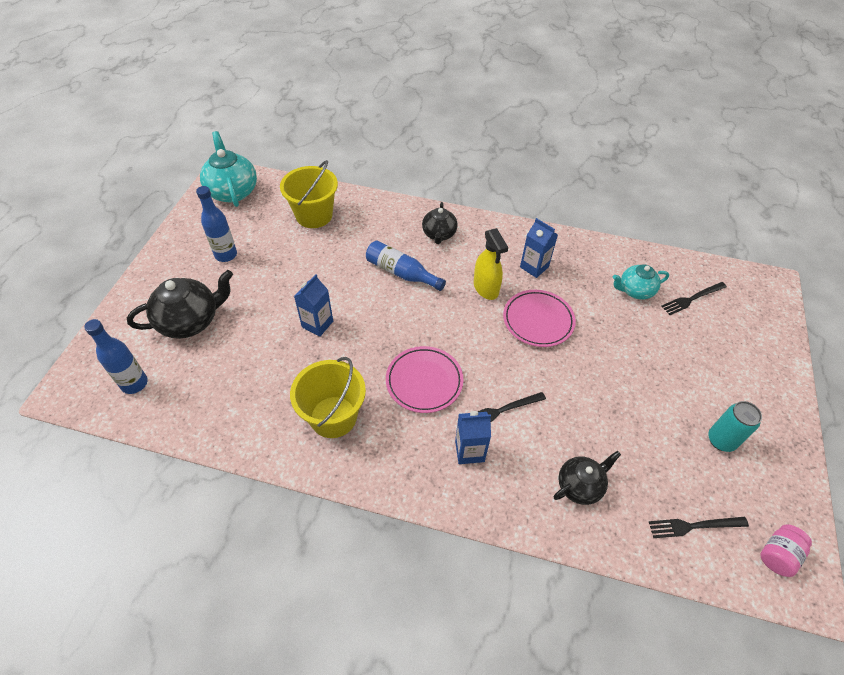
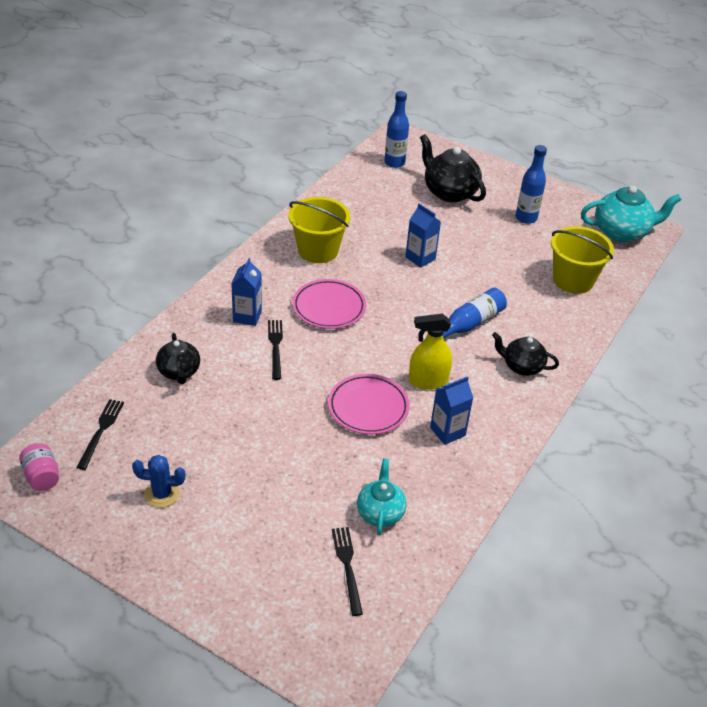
camera: 105 degrees right, 10 degrees down
(190, 321) = (449, 192): black teapot -> black teapot turned 150 degrees clockwise
(721, 440) = (162, 494): turquoise can -> blue cactus

